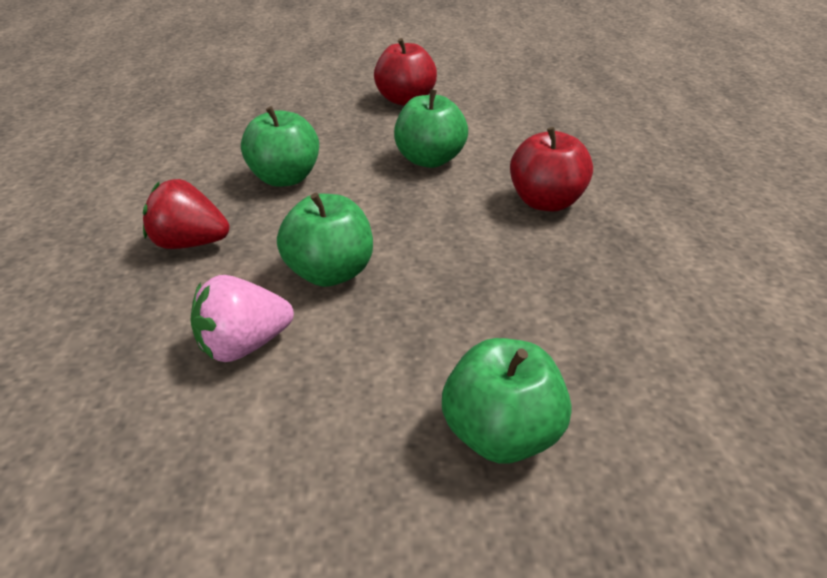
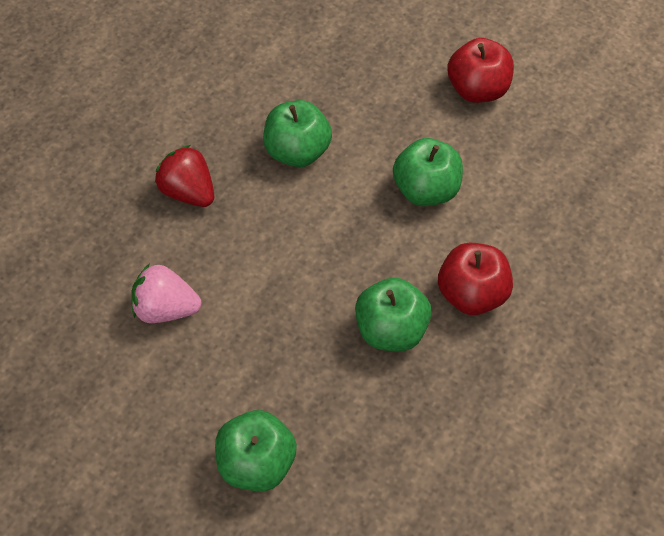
camera: 35 degrees right, 20 degrees up
(330, 273) = (257, 276): green apple -> green apple (391, 330)

